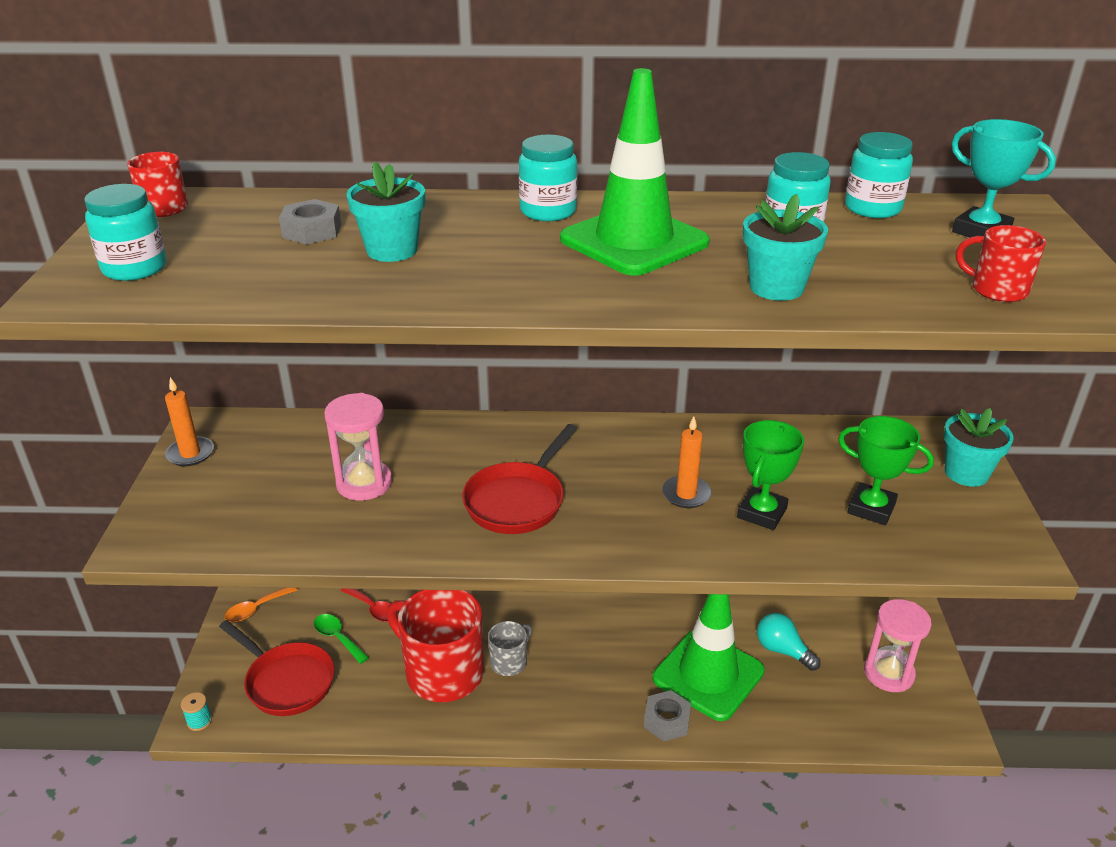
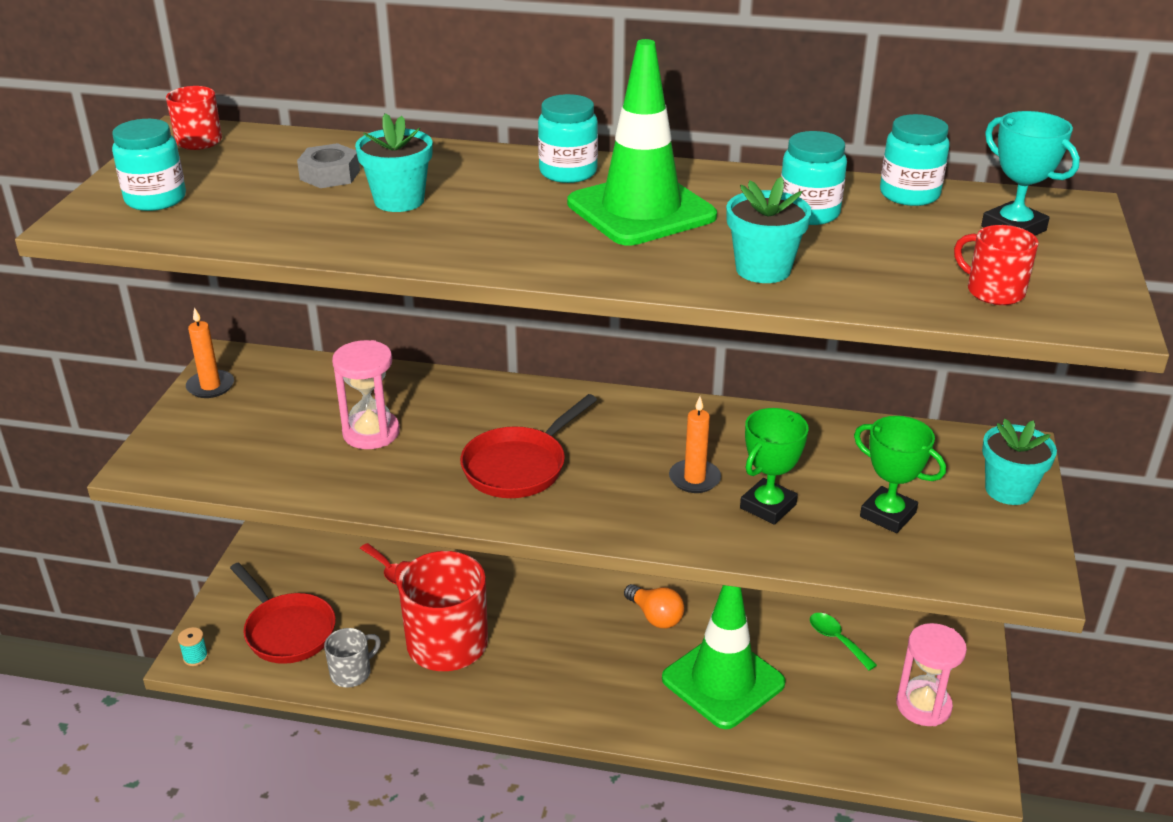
camera: 10 degrees right, 0 degrees up
(256, 609) = (272, 556): orange spoon -> none
(337, 638) = (346, 595): green spoon -> green spoon (837, 640)
(509, 662) = (516, 641): grey mug -> grey mug (352, 673)
(631, 621) = (655, 616): none -> orange light bulb
(667, 721) = (665, 721): grey nut -> none
(782, 650) = (812, 667): turquoise light bulb -> none

